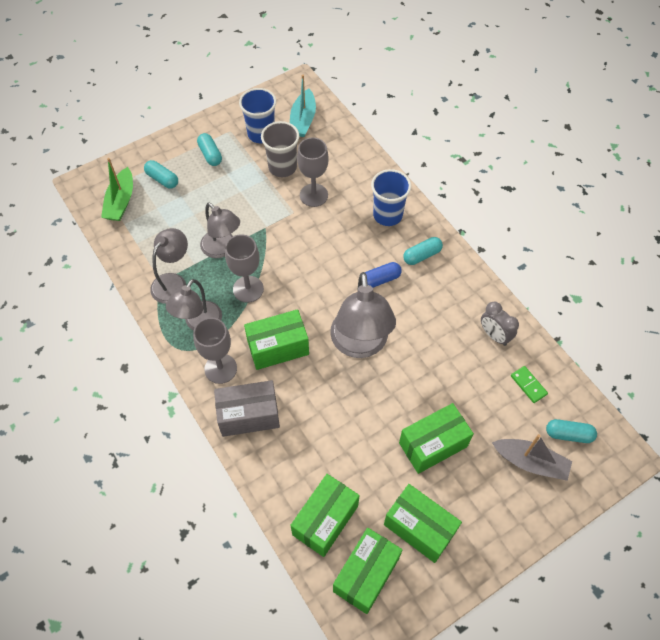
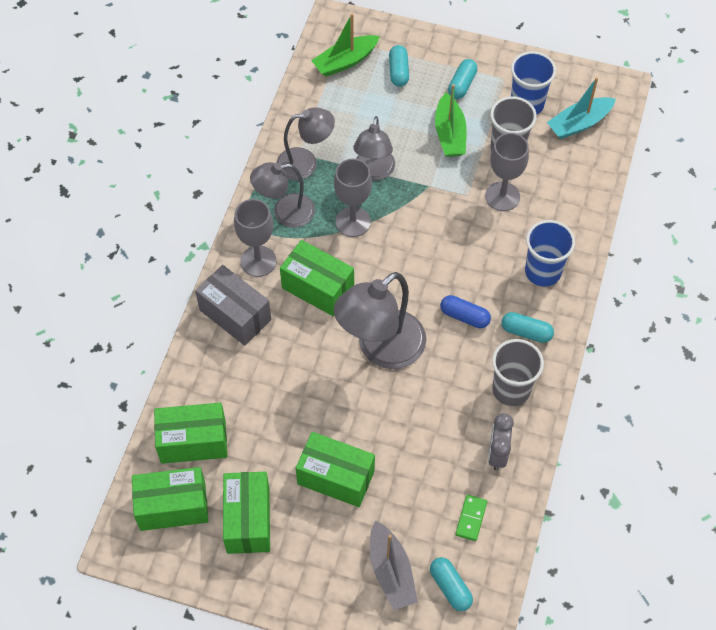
camera: 50 degrees right, 0 degrees up
(239, 188) = (450, 134): none -> green boat
(455, 294) = (511, 389): none -> grey cup

